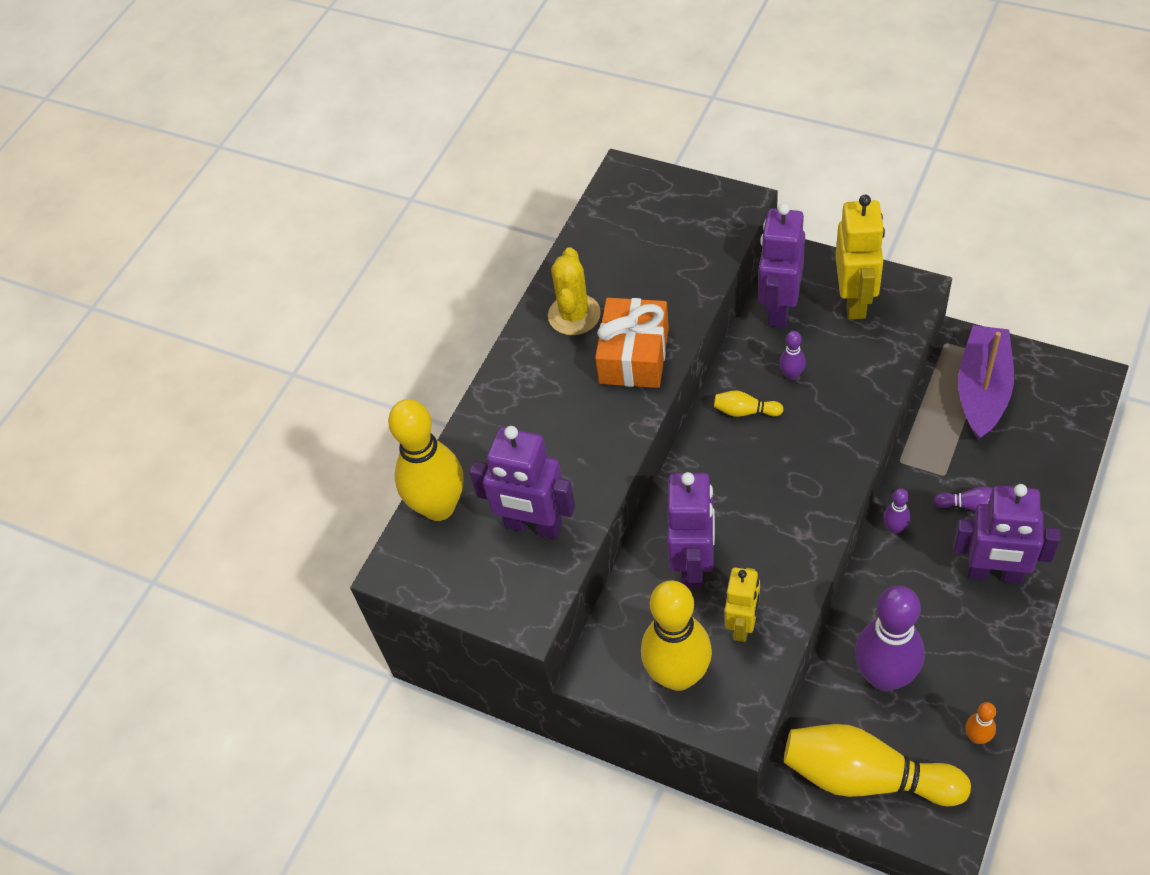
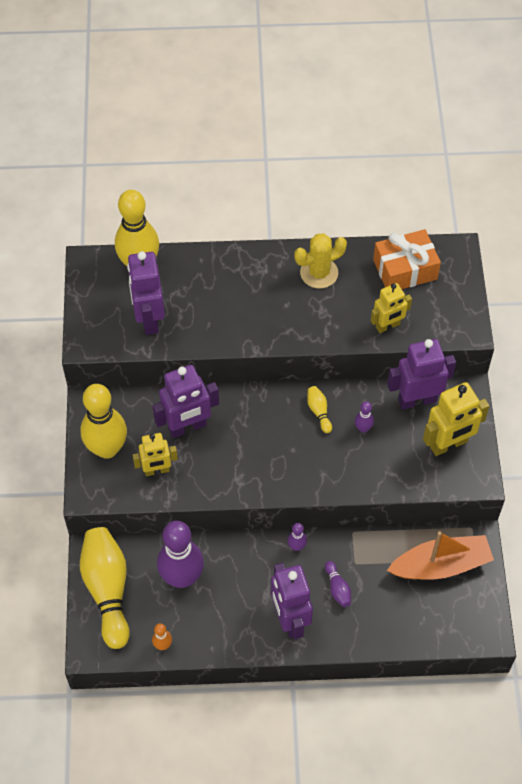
camera: 55 degrees right, 5 degrees up
(634, 355) = (303, 320): orange gift -> orange gift (405, 269)
(691, 275) = (388, 326): none -> yellow robot
(982, 390) = (441, 565): purple boat -> orange boat

